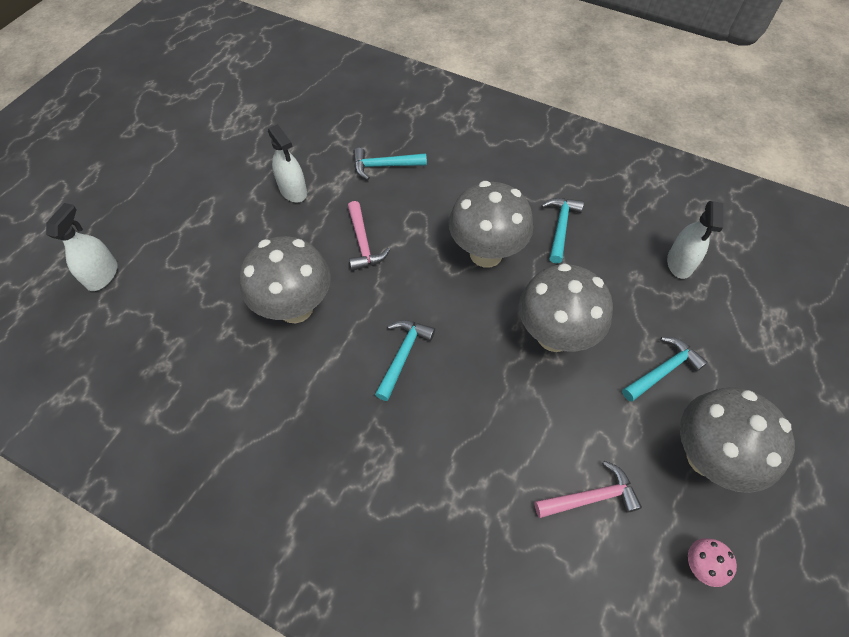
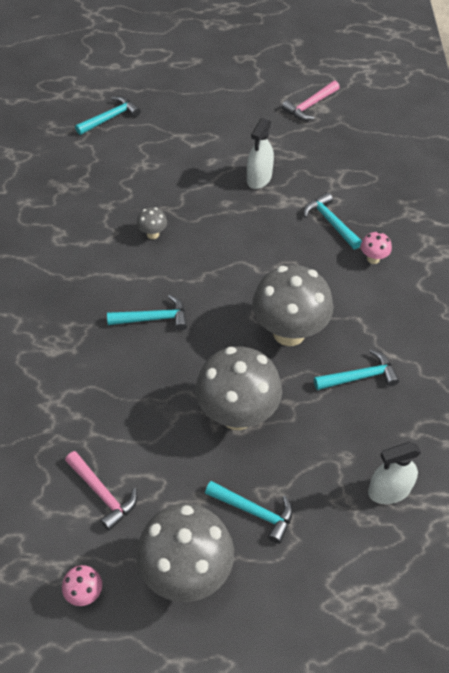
camera: 60 degrees right, 5 degrees down
(102, 275) = (110, 118): white spray bottle -> turquoise hammer
(295, 308) = (153, 234): grey mushroom -> grey mushroom, size x0.42
(363, 243) = (240, 245): pink hammer -> pink hammer (310, 105)
(444, 158) = (373, 259): none -> pink mushroom

